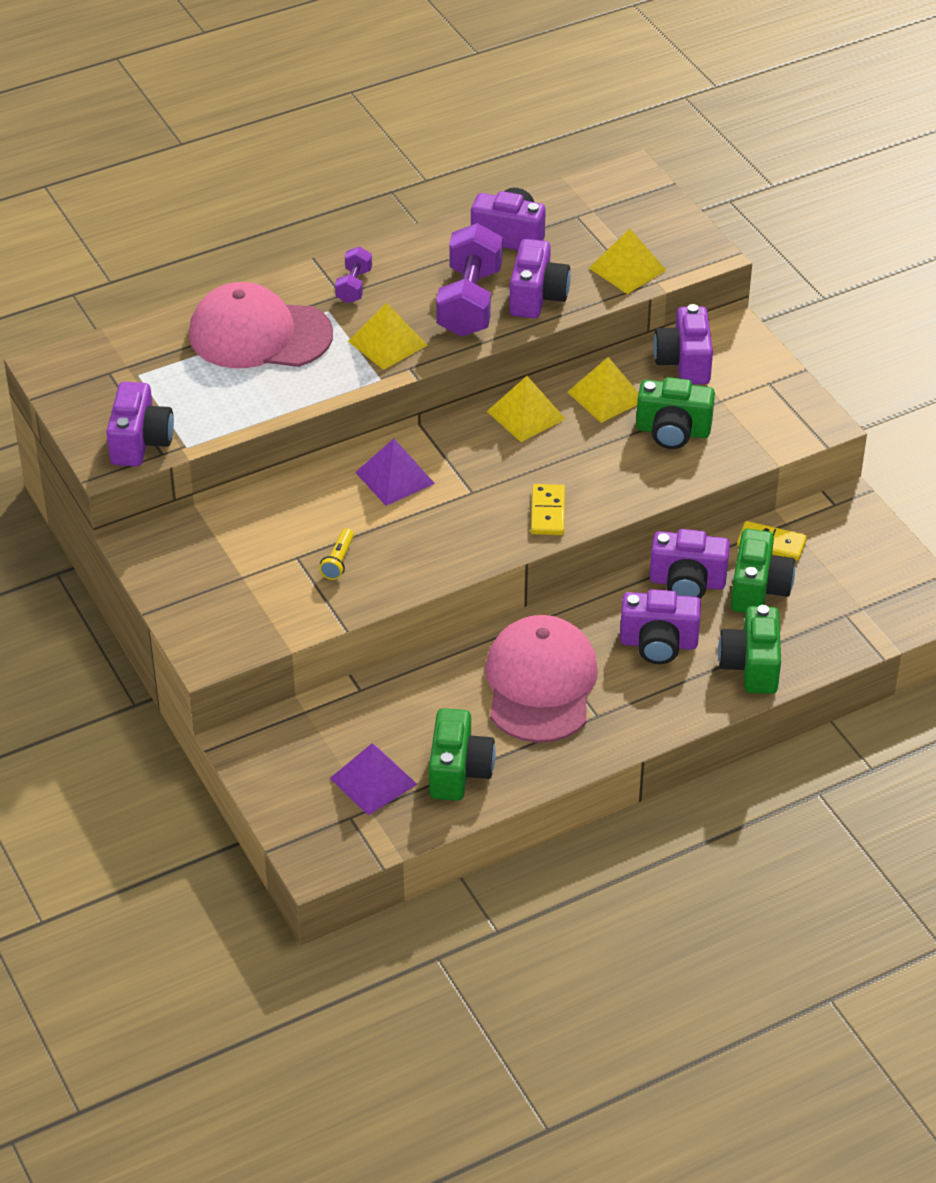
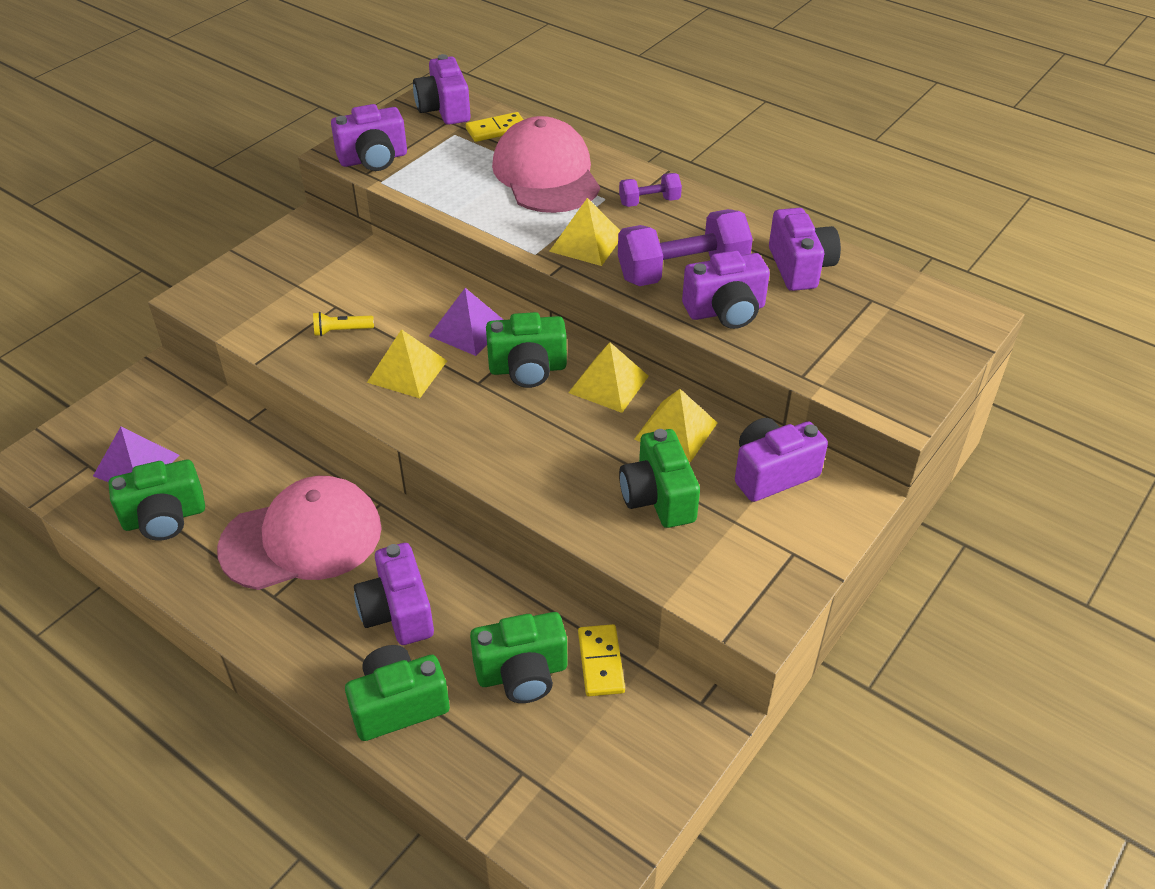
camera: 65 degrees right, 0 degrees up
(474, 456) = (527, 369): none -> green camera
(547, 512) = (478, 442): yellow domino -> yellow domino (496, 130)
(627, 269) = (822, 358): yellow pyramid -> yellow pyramid (407, 371)
(687, 582) = (500, 607): purple camera -> purple camera (444, 109)

